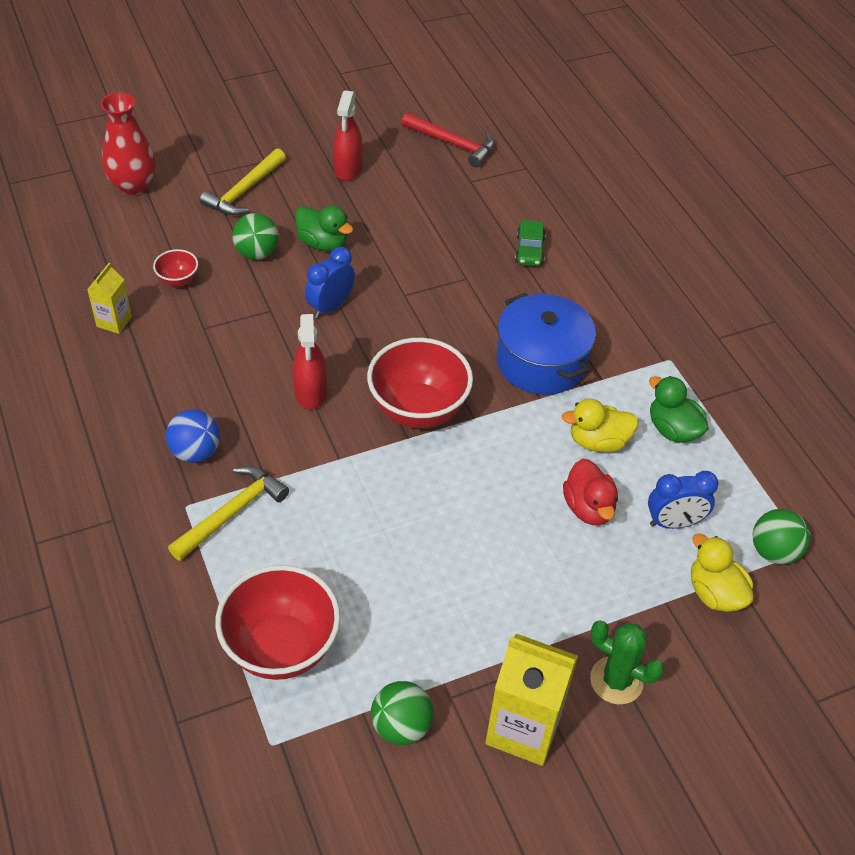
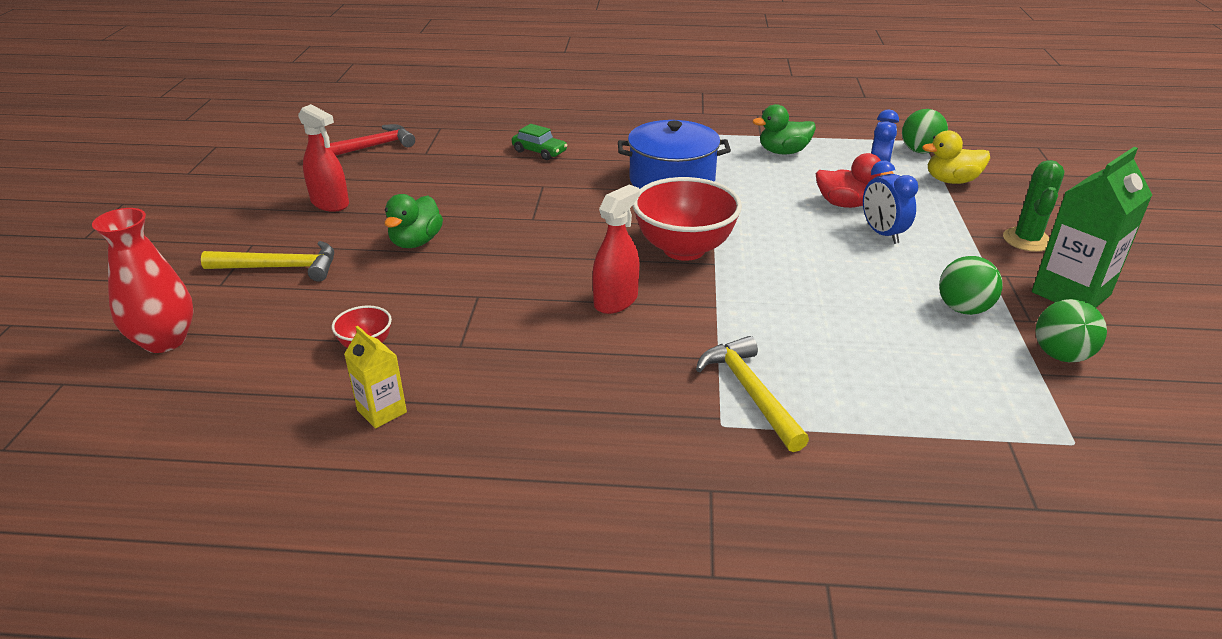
camera: 60 degrees left, 15 degrees down
(195, 452) = (645, 397): blue ball -> none
(244, 191) = (280, 267): yellow hammer -> yellow hammer turned 60 degrees counterclockwise
(257, 253) = (384, 283): green ball -> green ball (963, 309)
(281, 647) = (949, 404): red bowl -> none
(310, 393) = (616, 301): red spray bottle -> red spray bottle turned 75 degrees counterclockwise
(323, 243) = (416, 242): green duck -> green duck turned 135 degrees clockwise
(330, 307) = (508, 260): blue clock -> blue clock (882, 234)
(523, 729) = (1071, 293): yellow carton -> green carton
(598, 442) = (777, 182): yellow duck -> none
(616, 680) = (1027, 240): green cactus -> green cactus turned 45 degrees counterclockwise

